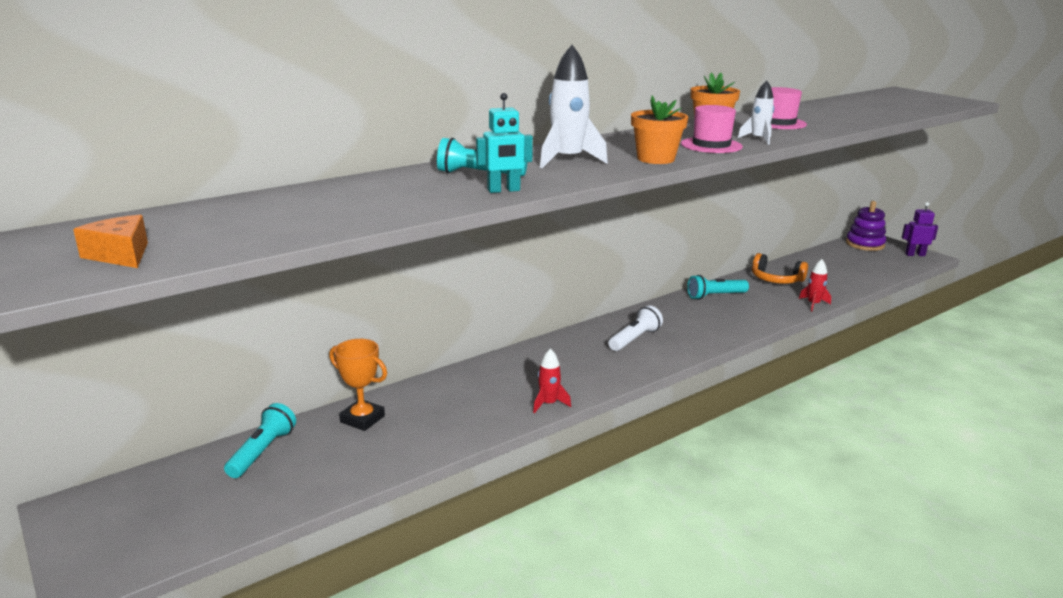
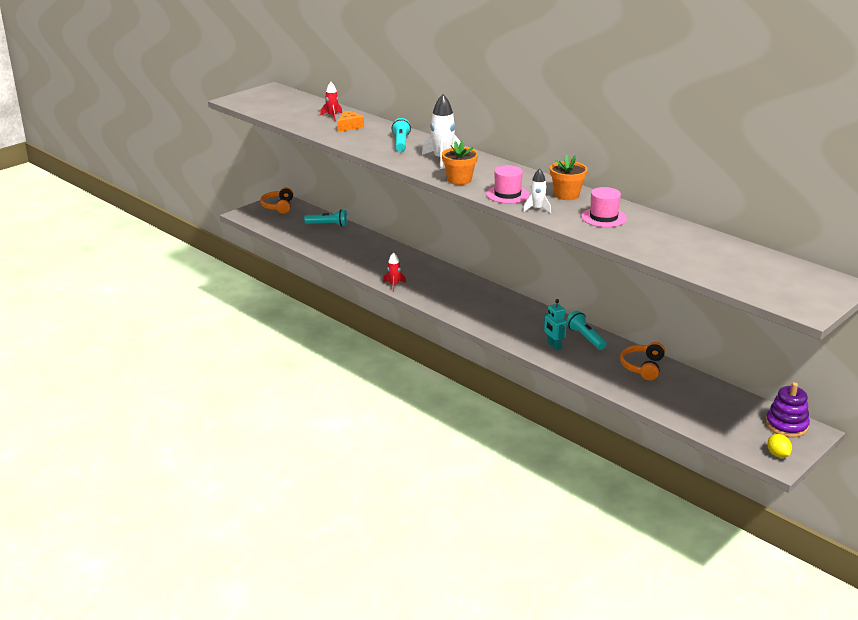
camera: 80 degrees right, 5 degrees up
(102, 514) = (278, 206): none -> orange headphones
(121, 254) = (267, 105): orange cheese -> orange cheese (349, 127)
(362, 419) = (362, 241): orange trophy -> none
(504, 190) = (373, 150): turquoise robot -> turquoise robot (553, 346)
(635, 339) = (490, 307): white flashlight -> none
(813, 304) = (596, 381): red rocket -> red rocket (332, 116)
(915, 254) = (777, 454): purple robot -> yellow lemon

